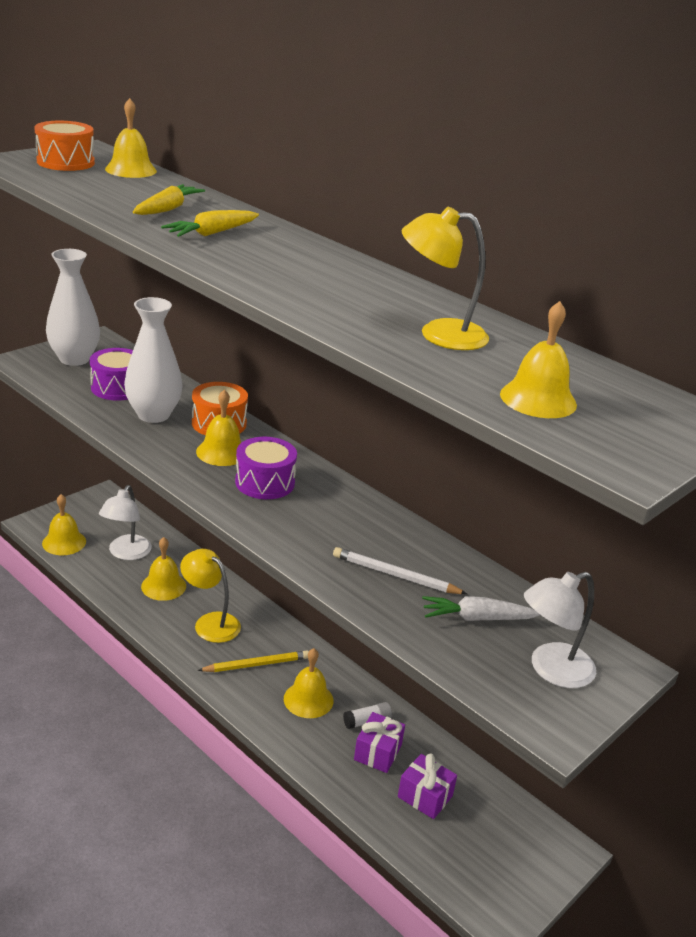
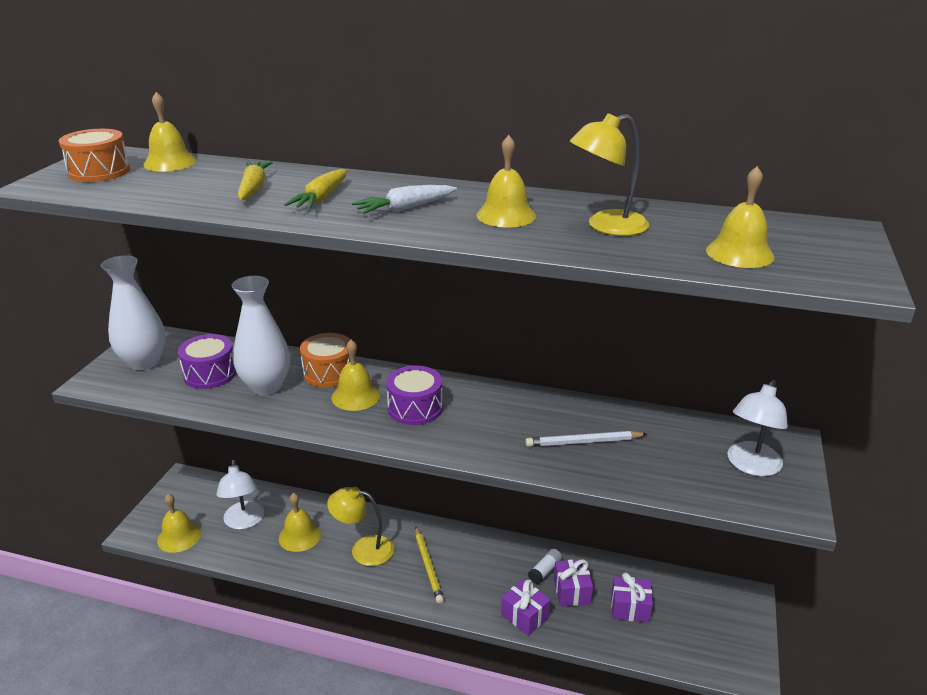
camera: 25 degrees left, 0 degrees up
(256, 664) = (428, 566): yellow pencil -> yellow pencil turned 120 degrees clockwise
(308, 699) = (489, 575): yellow bell -> yellow bell (506, 215)
(311, 751) = (525, 616): none -> purple gift
(477, 618) = (668, 450): white carrot -> white carrot (405, 208)

